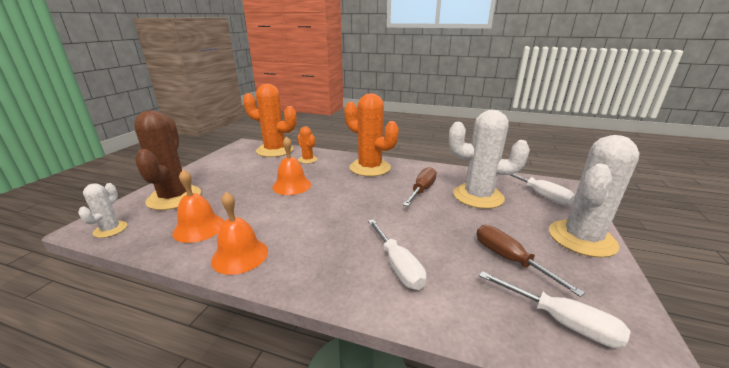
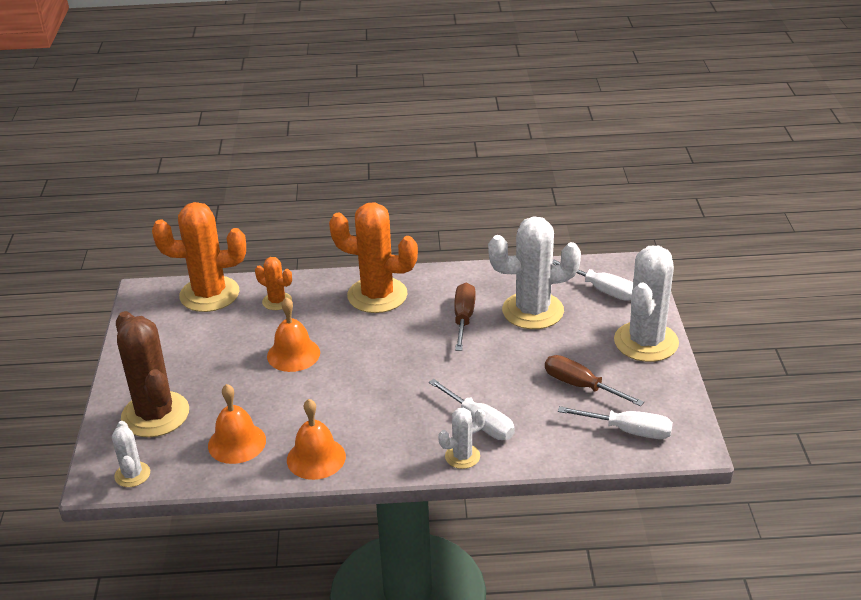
camera: 20 degrees left, 10 degrees up
(364, 293) = (462, 456): none -> white cactus

